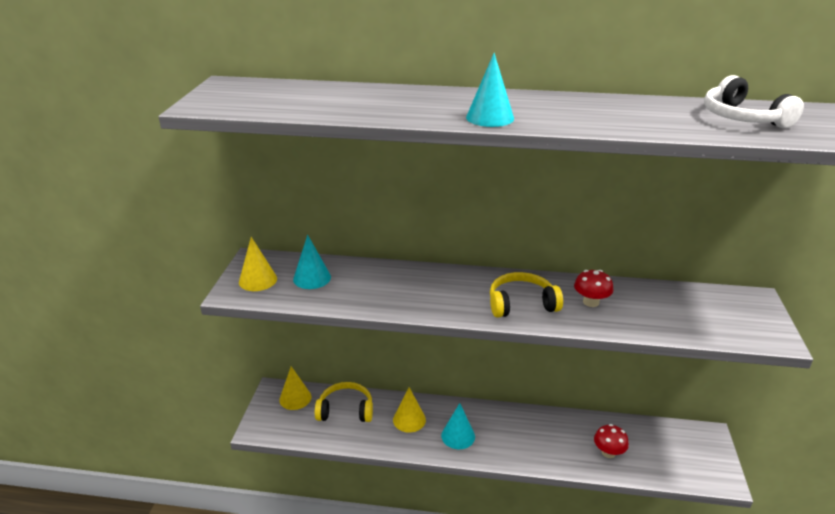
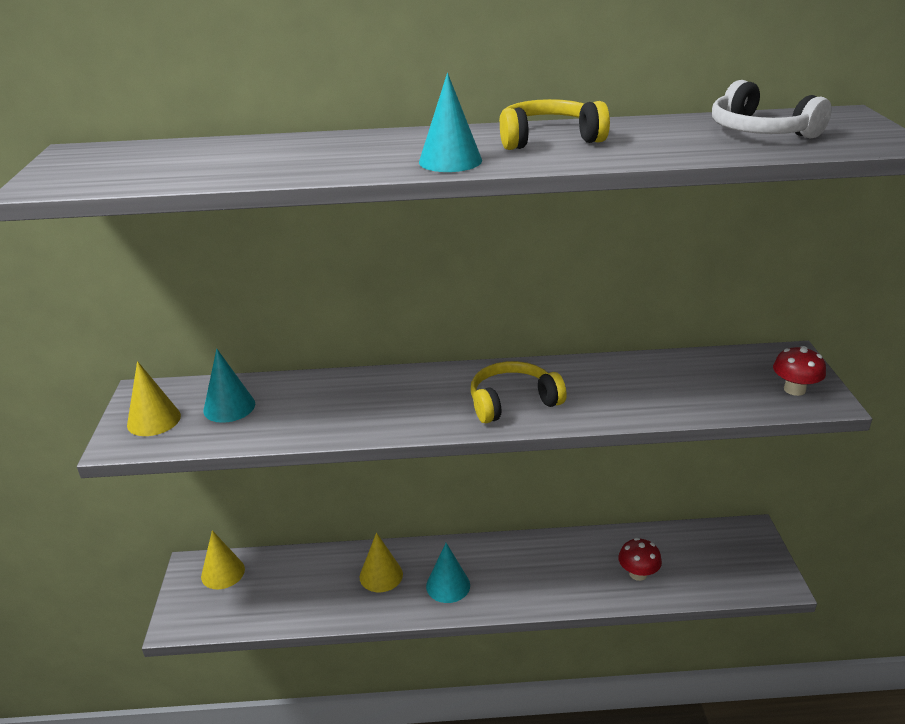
camera: 10 degrees left, 0 degrees up
(345, 410) = (294, 577): yellow headphones -> yellow headphones (548, 139)
(591, 302) = (598, 387): red mushroom -> red mushroom (794, 389)

